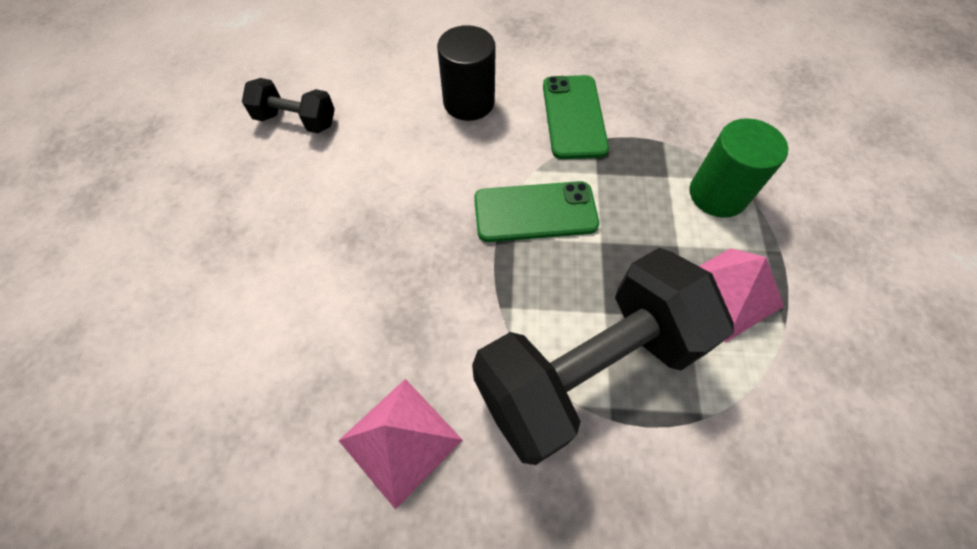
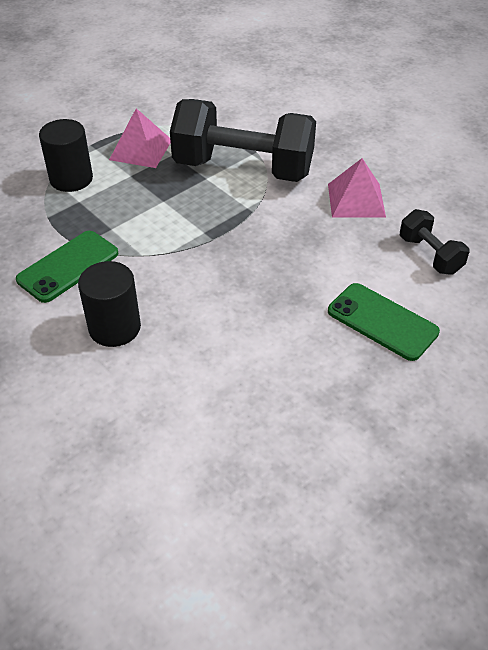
camera: 135 degrees left, 15 degrees down
(296, 121) = (254, 412): black dumbbell -> black dumbbell (430, 255)
(535, 212) = (174, 236): green phone -> green phone (382, 322)
(717, 194) = (71, 179): green cylinder -> black cylinder

